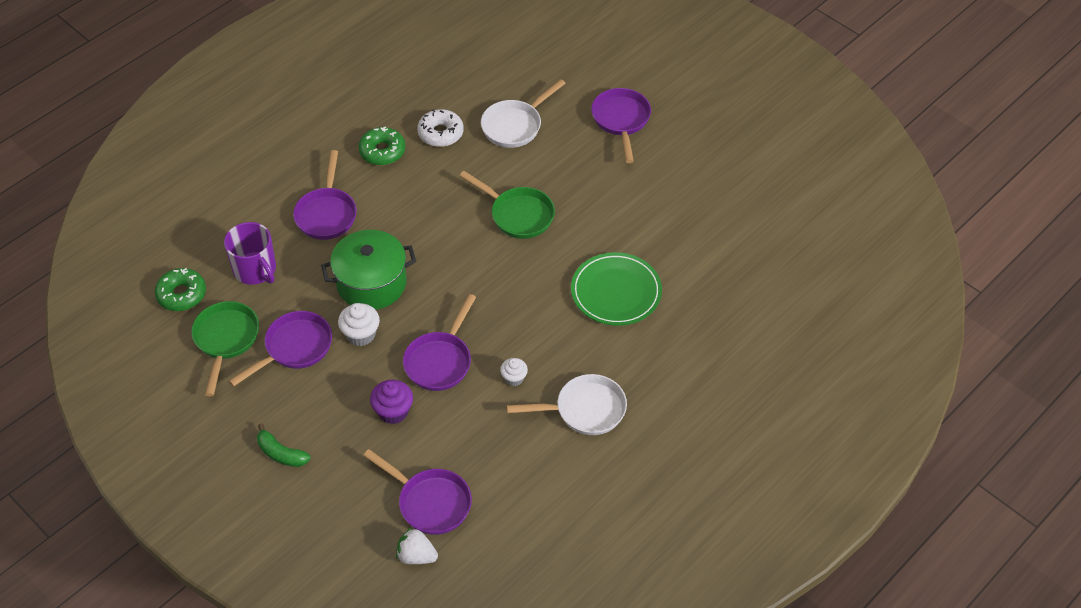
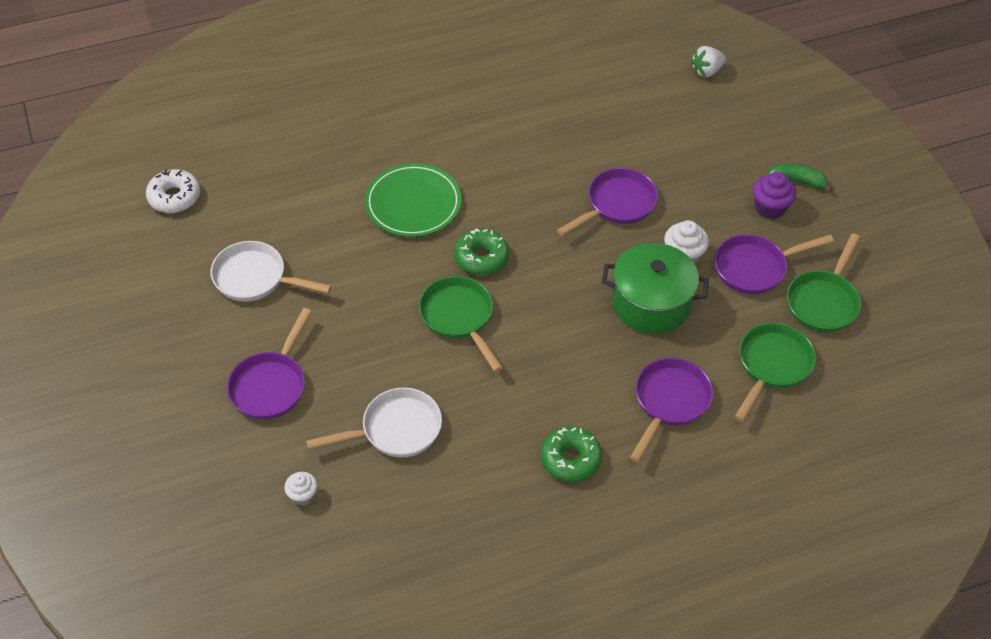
camera: 155 degrees left, 0 degrees up
(182, 294) = (861, 368): green donut -> green donut (481, 258)
(255, 270) = (772, 366): purple mug -> green pan
(281, 453) = (796, 181): green banana -> green banana turned 45 degrees counterclockwise
(393, 411) = (680, 178): purple cupcake -> purple cupcake (770, 208)
(416, 556) = (706, 71): white strawberry -> white strawberry turned 105 degrees clockwise
(430, 502) = (679, 101): purple pan -> none
(440, 133) = (488, 456): white donut -> white donut (174, 197)
(514, 378) = (556, 166): white cupcake -> white cupcake (302, 495)
(584, 410) = (509, 120): white pan -> white pan (255, 278)

